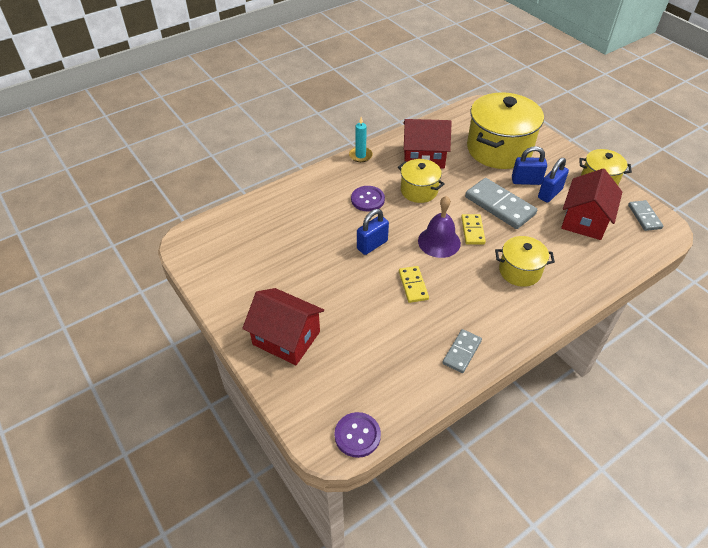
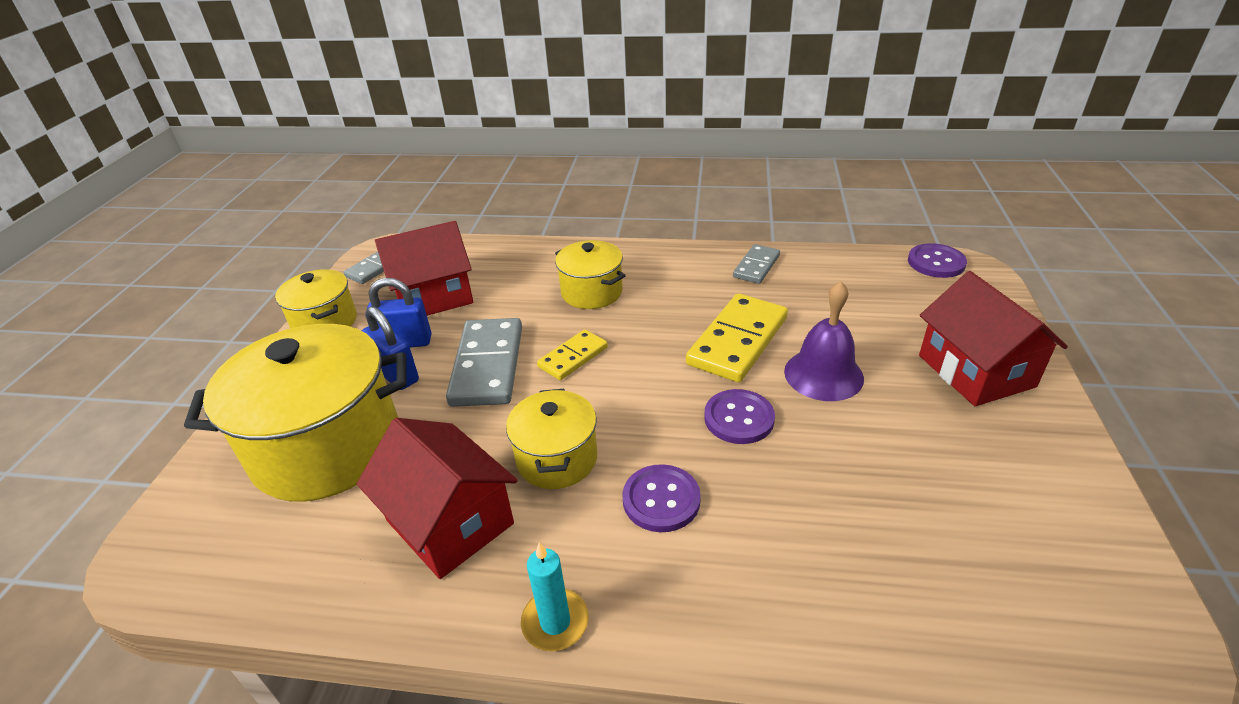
camera: 135 degrees left, 10 degrees down
(372, 245) = (739, 418): blue padlock -> purple button
(413, 285) = (738, 341): yellow domino -> yellow domino, size x1.76
(439, 242) = (636, 369): purple bell -> purple bell (823, 374)
(461, 352) = (756, 266): grey domino -> grey domino turned 45 degrees counterclockwise

